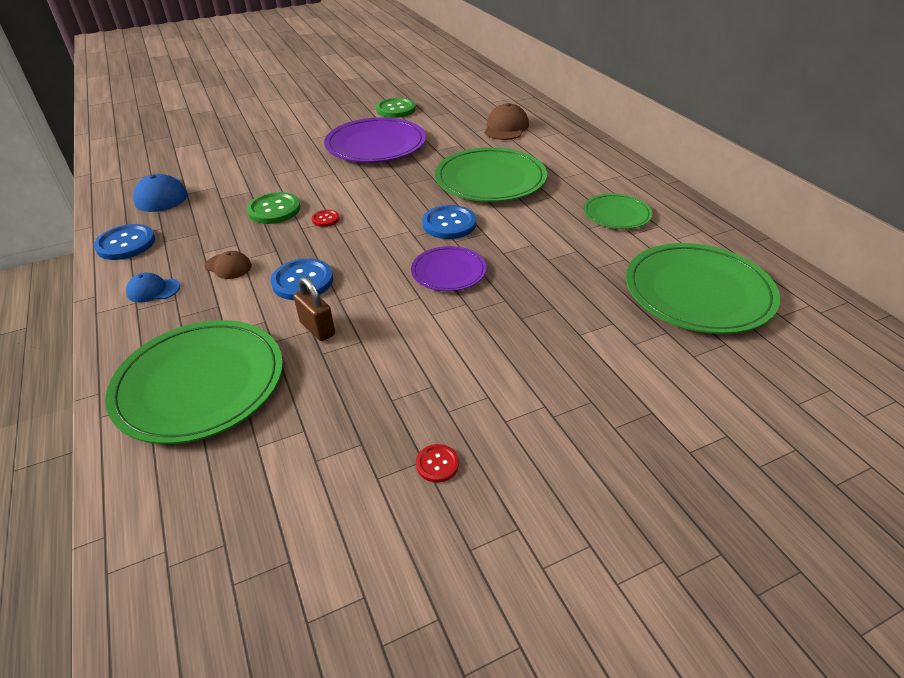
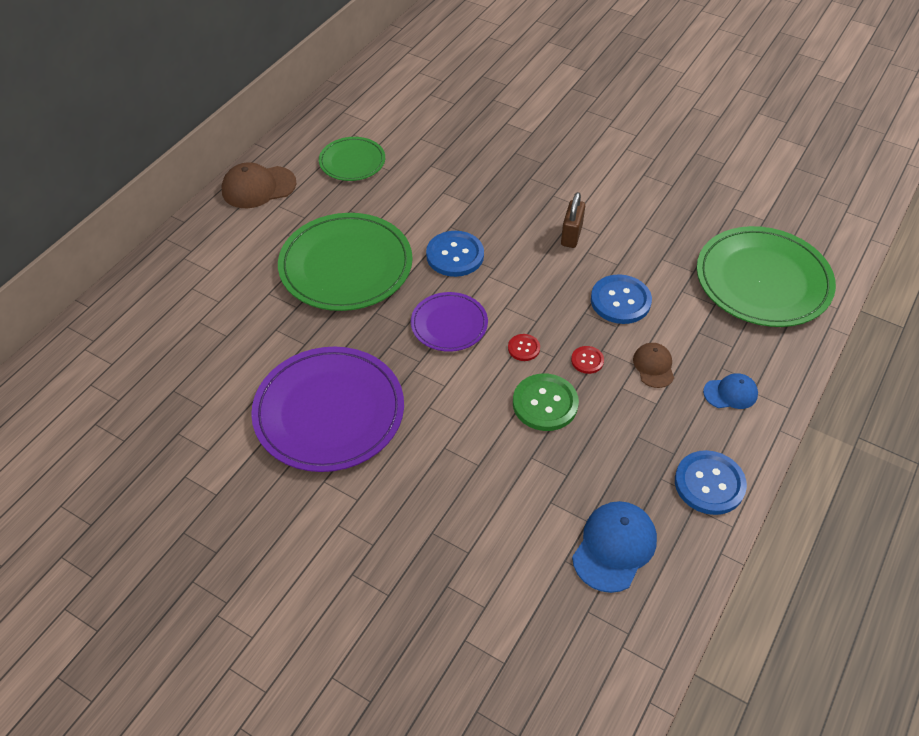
camera: 125 degrees left, 10 degrees up
(153, 290) = (730, 393): blue cap -> blue cap turned 60 degrees counterclockwise
(317, 328) = (657, 256): brown padlock -> brown padlock (571, 235)
(396, 109) = (197, 460): green button -> none
(437, 464) = (691, 146): red button -> red button (587, 360)
(448, 271) = (524, 222): purple plate -> purple plate (449, 324)
(506, 128) = (198, 310): brown cap -> brown cap (258, 187)
(698, 292) = (434, 96): green plate -> none

